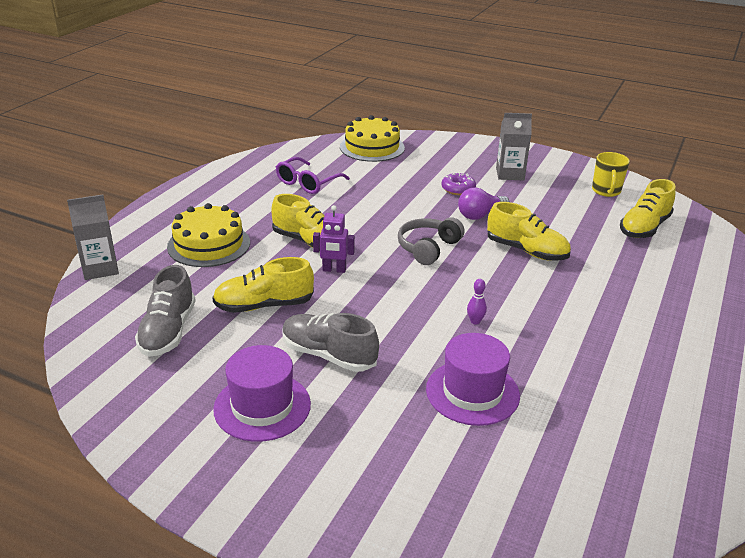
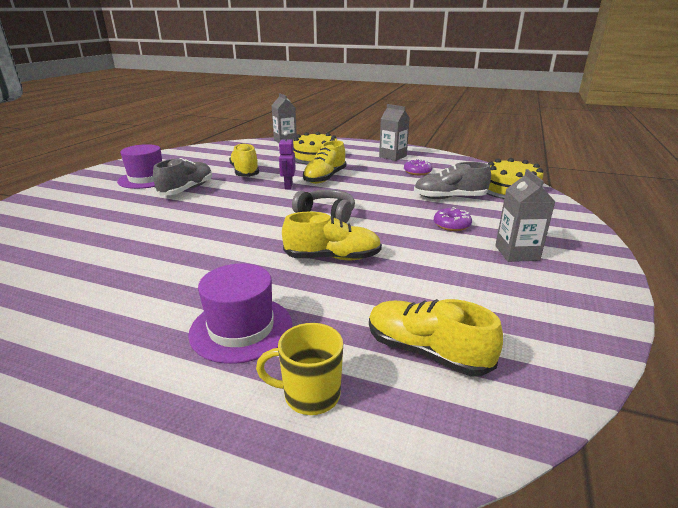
camera: 85 degrees right, 5 degrees down
(168, 331) = (223, 157): grey shoe -> grey shoe (449, 198)
(239, 190) = (392, 156): none -> grey carton
(307, 183) = (417, 172): purple glasses -> purple donut
(472, 392) = (123, 231): purple hat -> purple hat (241, 328)
(475, 321) = (212, 232): purple bowling pin -> none
(480, 215) = (400, 235): purple light bulb -> none
(526, 251) = (332, 258): yellow shoe -> yellow shoe turned 120 degrees counterclockwise
(606, 191) = (530, 326): yellow mug -> yellow mug (310, 395)

